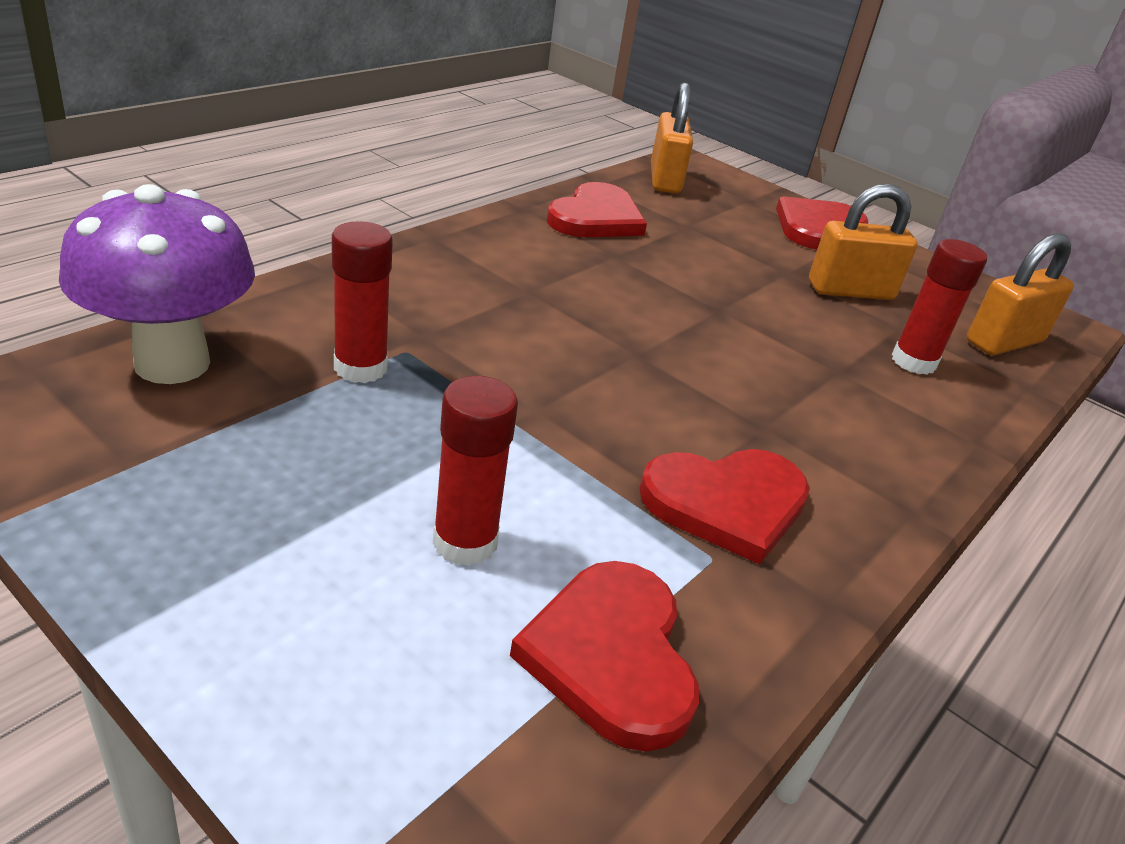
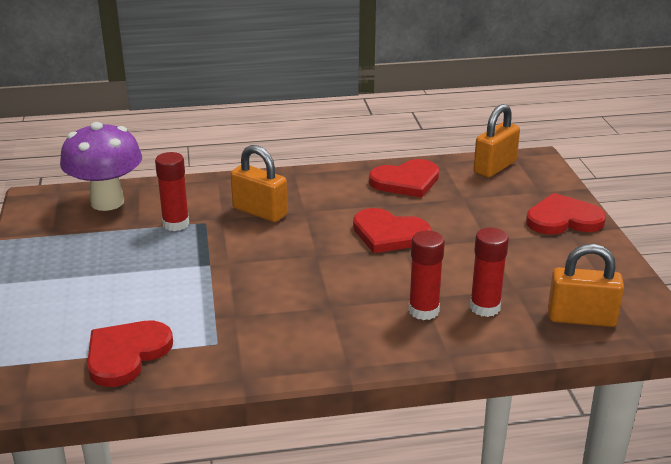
camera: 45 degrees right, 5 degrees down
(465, 542) = (127, 299): red glue stick -> red glue stick (423, 311)
(727, 503) = (256, 327): red heart -> red heart (389, 234)
(850, 291) = (515, 260): orange padlock -> orange padlock (260, 212)

